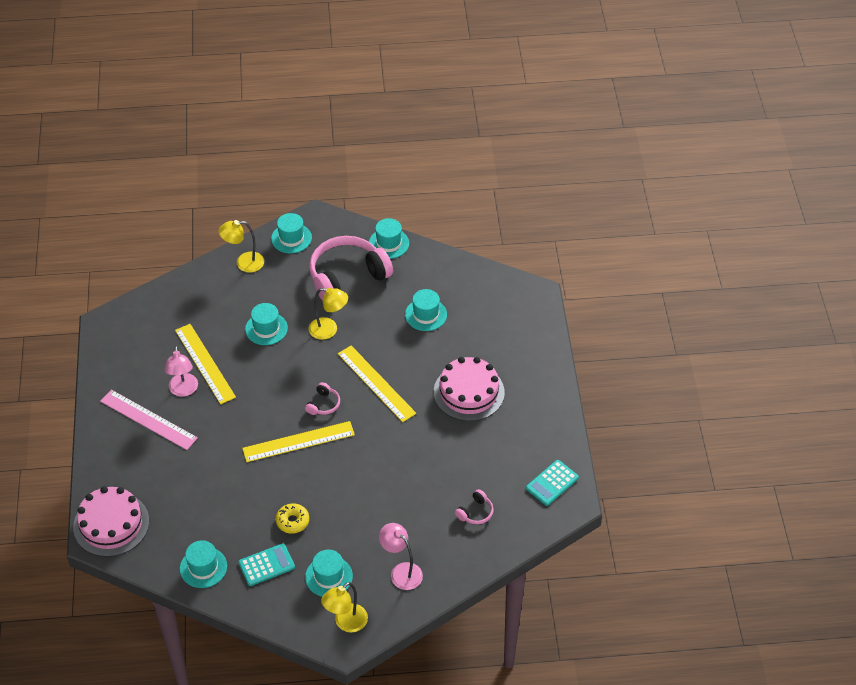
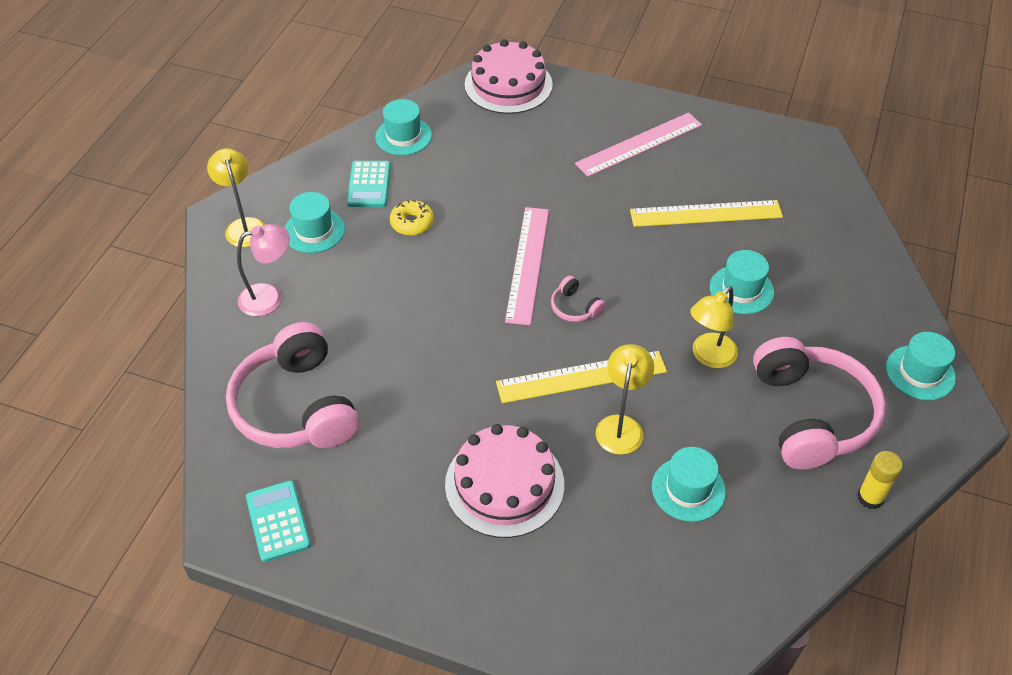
camera: 115 degrees right, 0 degrees up
(183, 390) = (670, 184): pink lamp -> none
(244, 263) = (882, 302): yellow lamp -> yellow lamp (621, 425)
(298, 441) = (527, 264): yellow ruler -> pink ruler
(388, 243) = (870, 497): turquoise hat -> yellow glue stick
(475, 512) = (296, 406): pink headphones -> pink headphones, size x2.41

